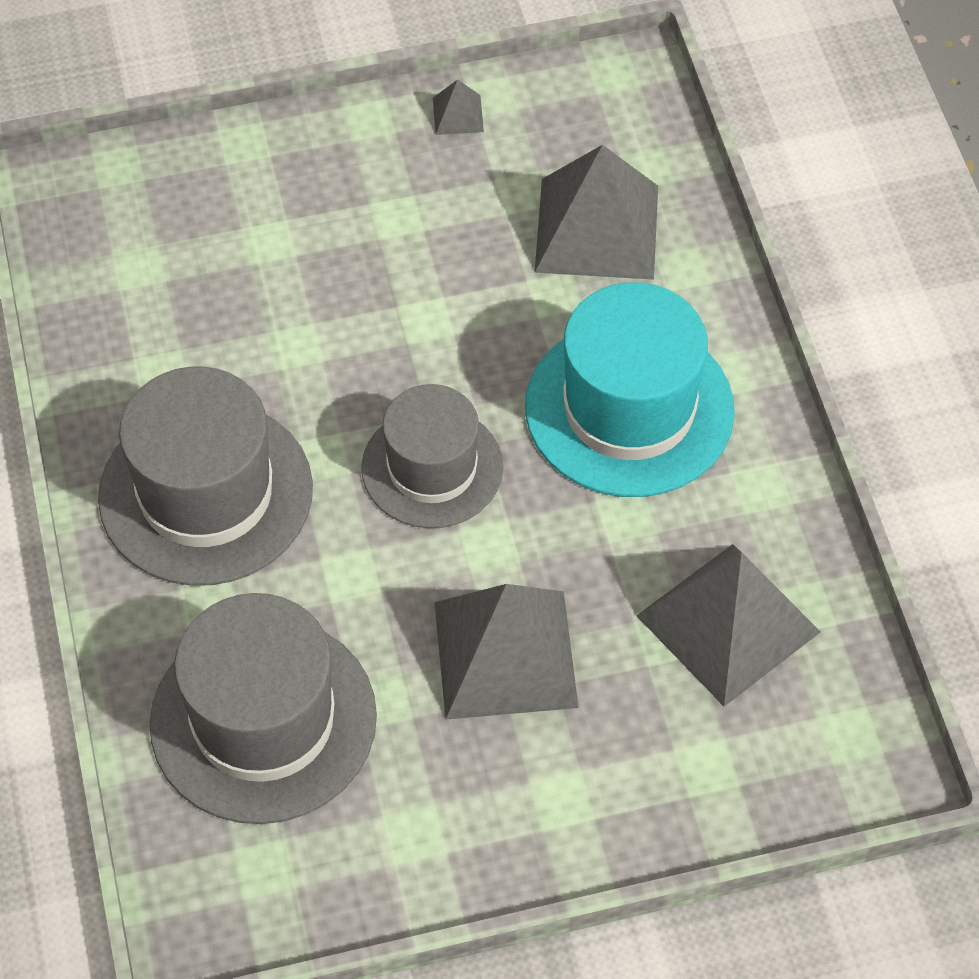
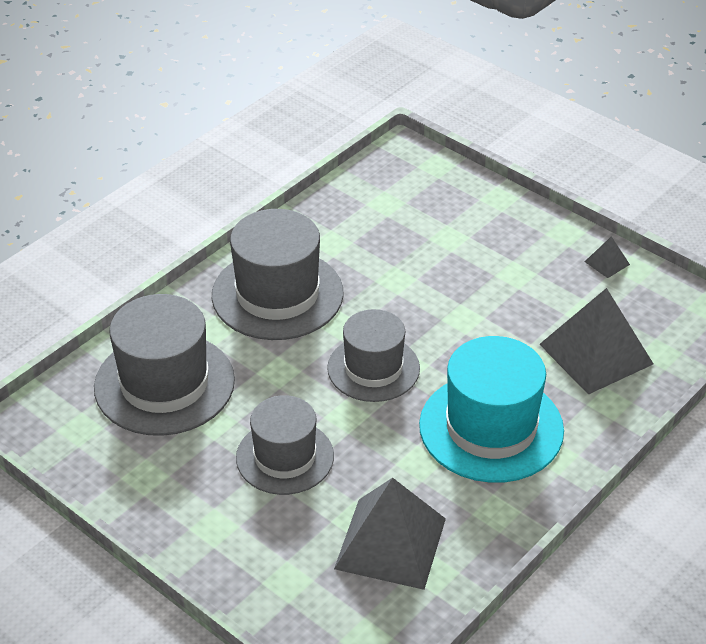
camera: 55 degrees right, 15 degrees down
(505, 654) = (285, 457): grey pyramid -> grey hat

